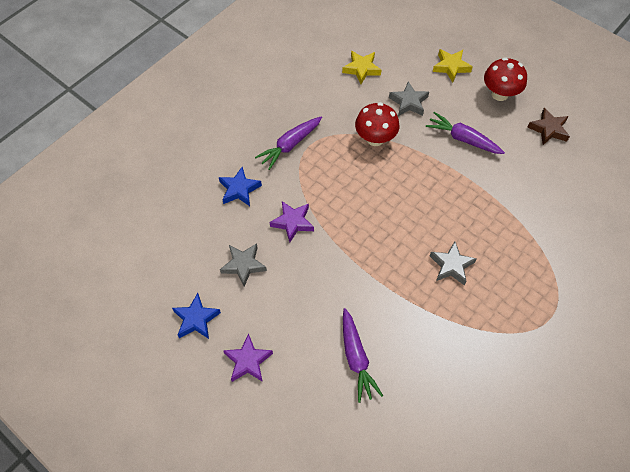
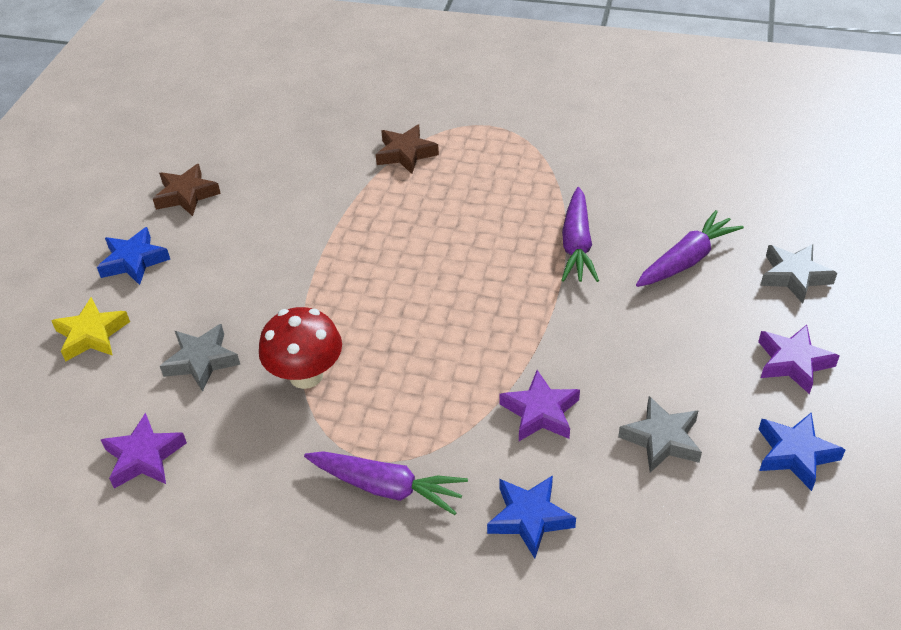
camera: 115 degrees left, 15 degrees down
(361, 69) = (144, 457): yellow star -> purple star
(451, 266) = (483, 220): grey star -> grey star (794, 276)
(463, 139) = (251, 273): purple carrot -> purple carrot (577, 244)
(499, 94) = (134, 261): red mushroom -> blue star
(540, 252) = (406, 154): none -> brown star

